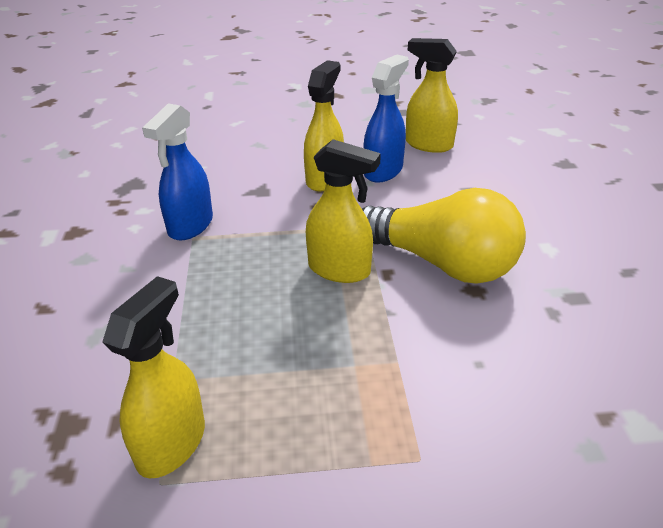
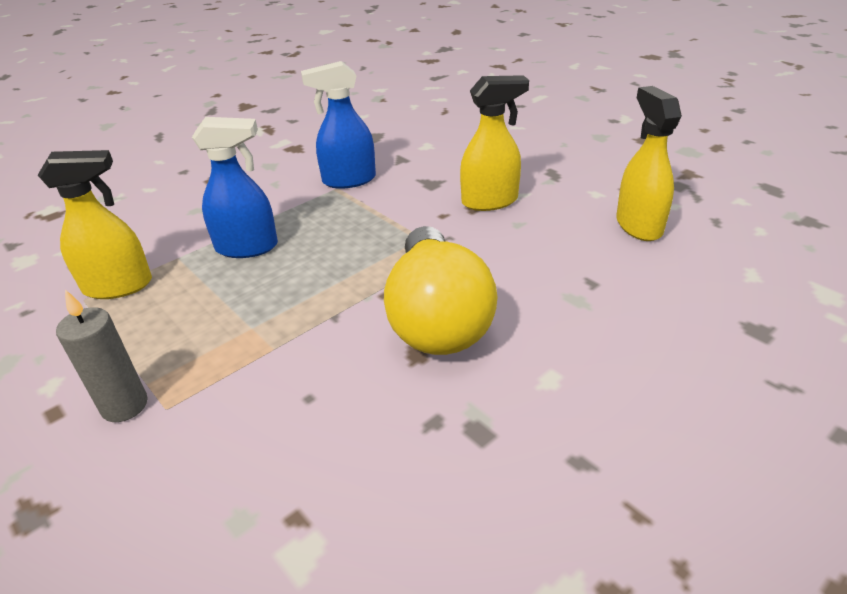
camera: 55 degrees right, 0 degrees up
(339, 270) = (366, 267): yellow spray bottle -> none
(383, 171) = (548, 222): blue spray bottle -> blue spray bottle (247, 247)
(392, 490) = (124, 406): none -> grey candle

